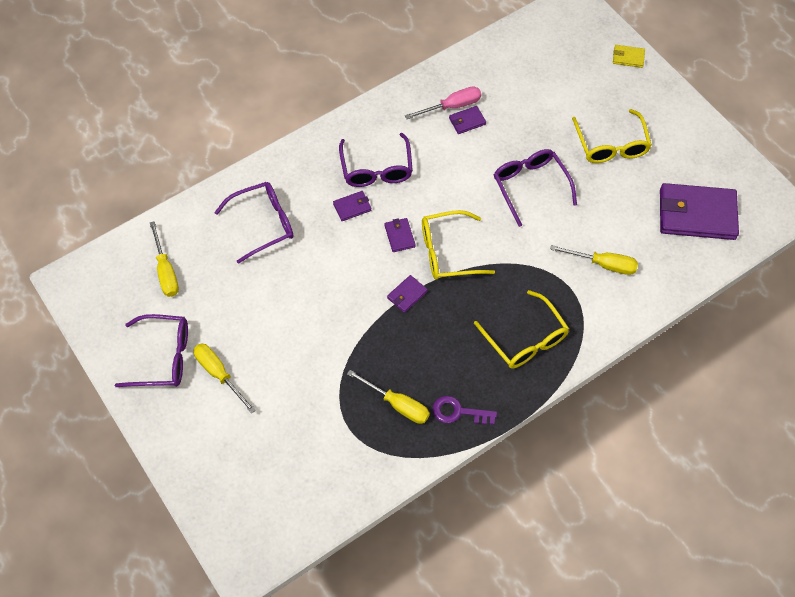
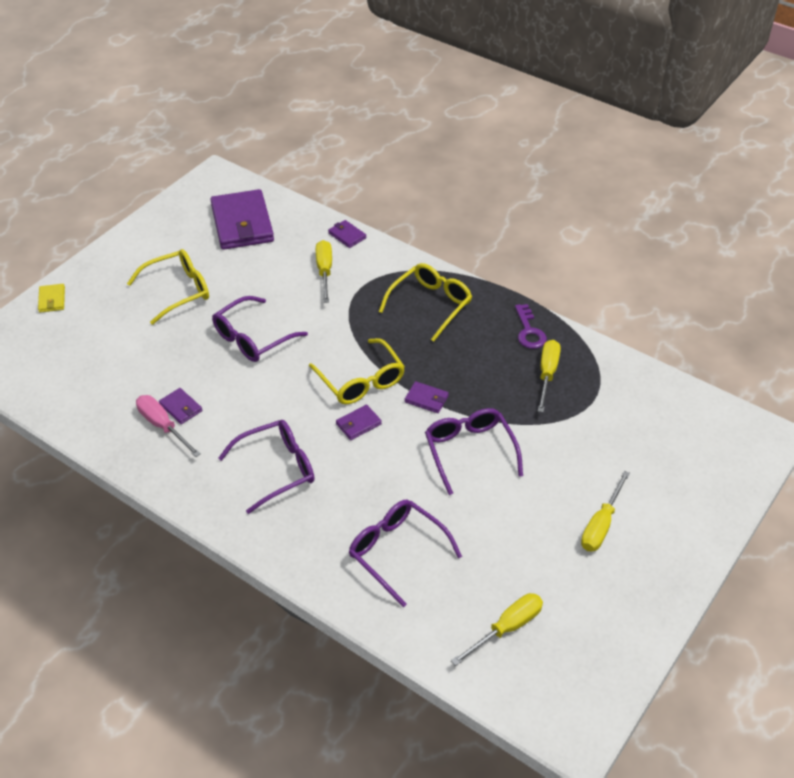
camera: 110 degrees left, 15 degrees down
(163, 357) = (613, 585): purple glasses -> purple glasses (469, 451)
(352, 207) = (338, 475): purple wallet -> purple wallet (347, 235)

